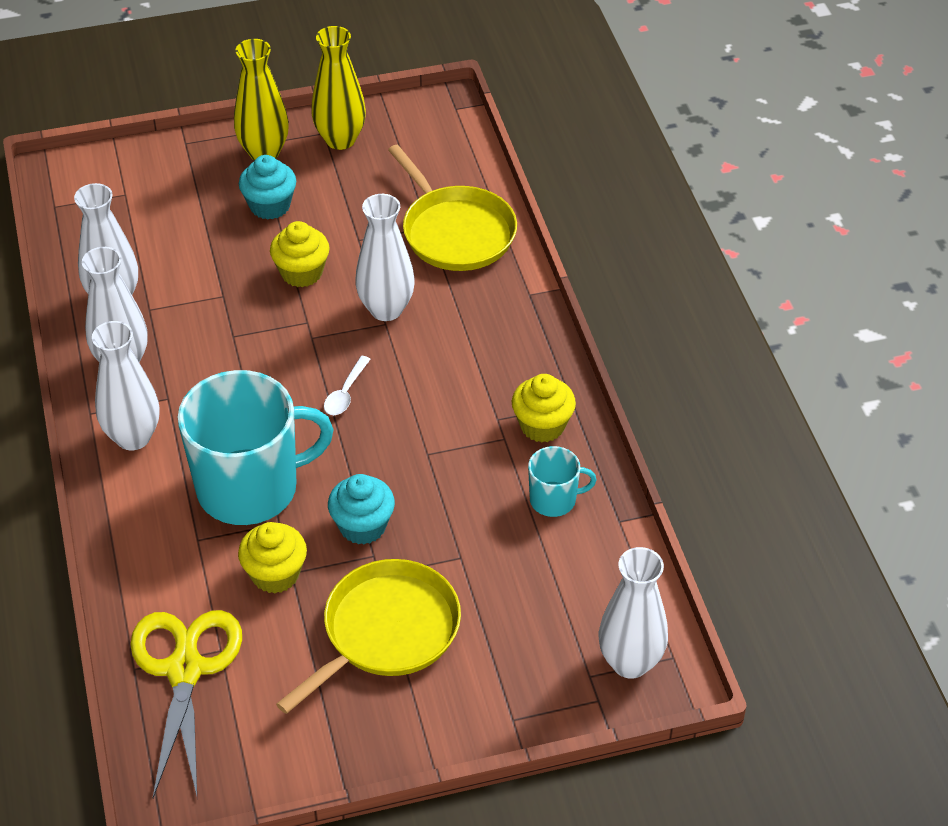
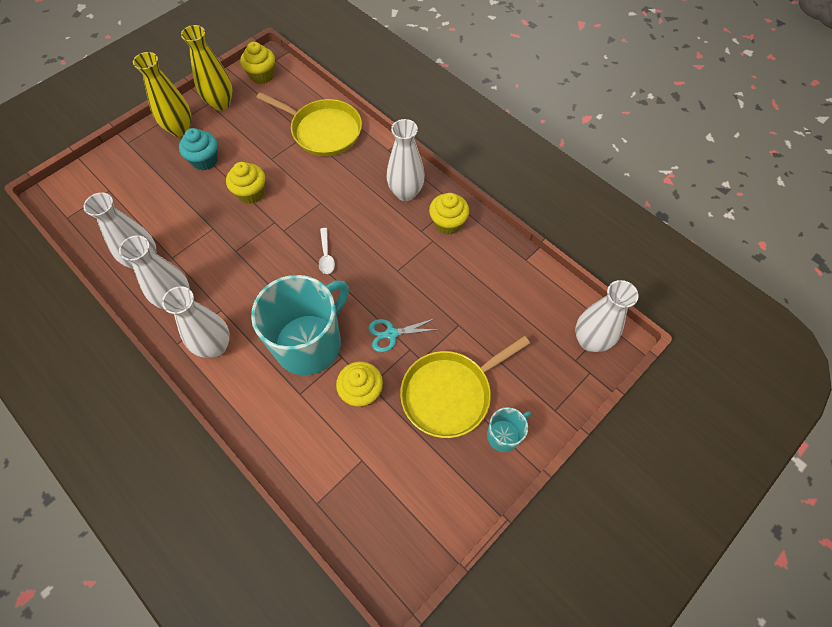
camera: 30 degrees left, 15 degrees up
(184, 670) = (349, 486): yellow scissors -> none
(362, 526) = (391, 334): turquoise cupcake -> turquoise scissors
(386, 309) = (315, 193): white vase -> white vase (406, 193)
(386, 631) = (450, 394): yellow pan -> yellow pan turned 135 degrees counterclockwise
(422, 123) = (262, 75): none -> yellow cupcake
(554, 500) = (484, 264): turquoise mug -> turquoise mug (504, 435)

